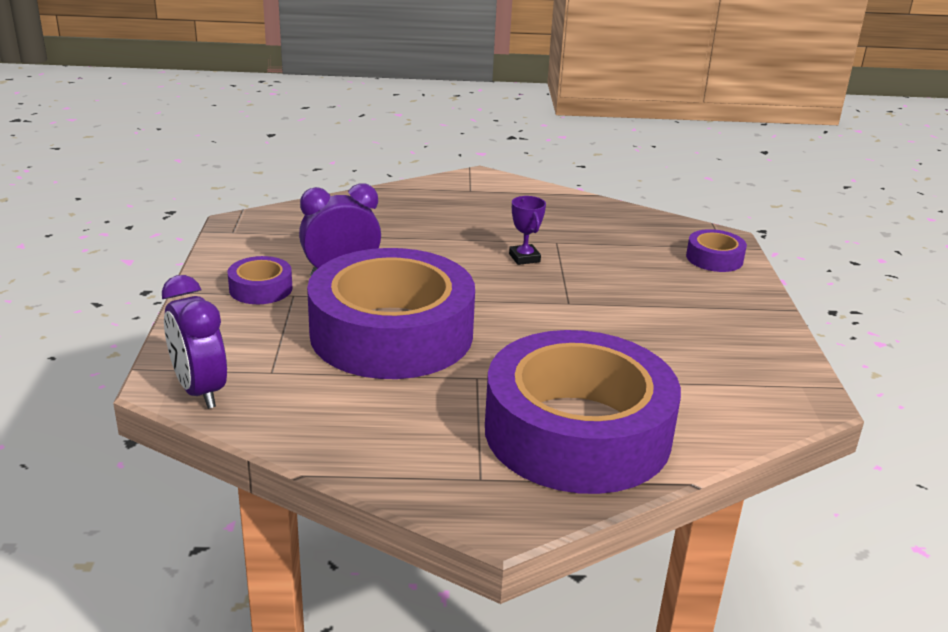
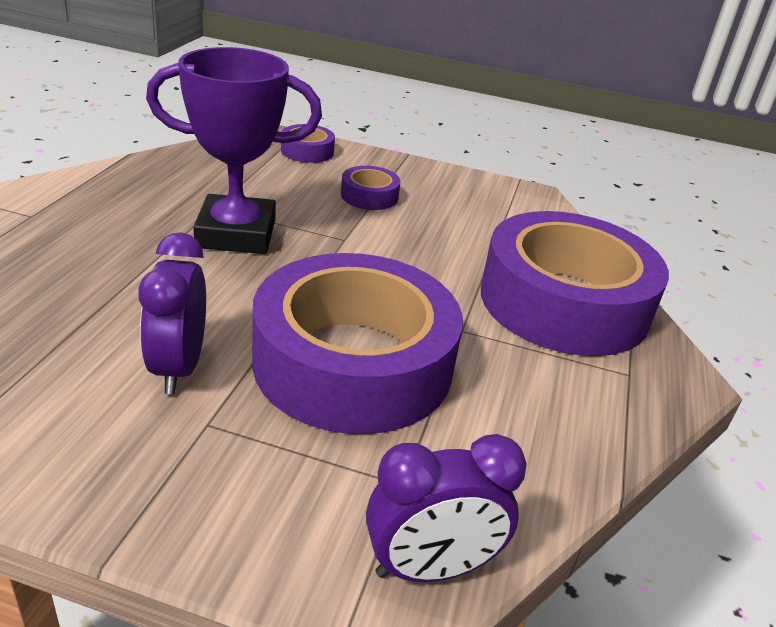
camera: 75 degrees left, 5 degrees up
(261, 289) = (168, 453): purple tape -> purple tape (369, 196)
(524, 258) = (236, 234): purple trophy -> purple trophy, size x2.46

